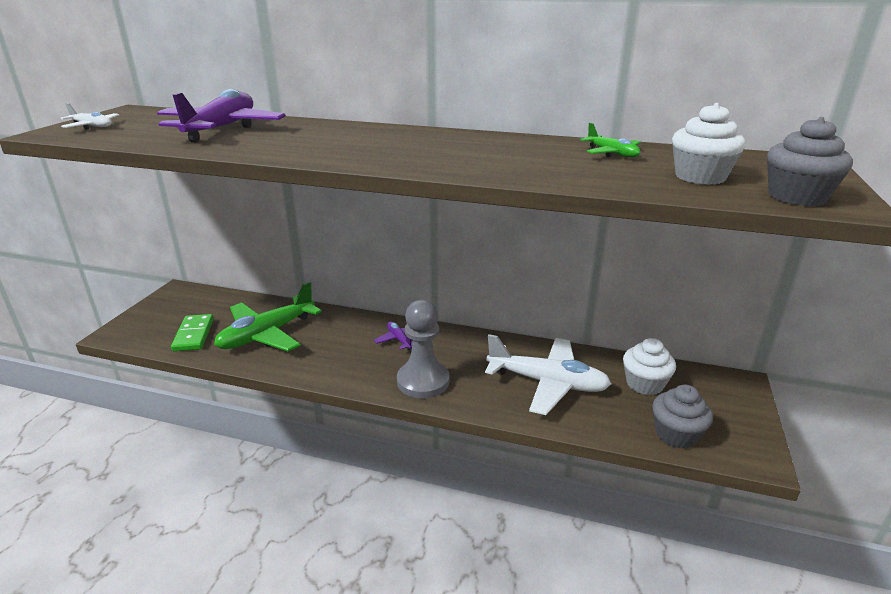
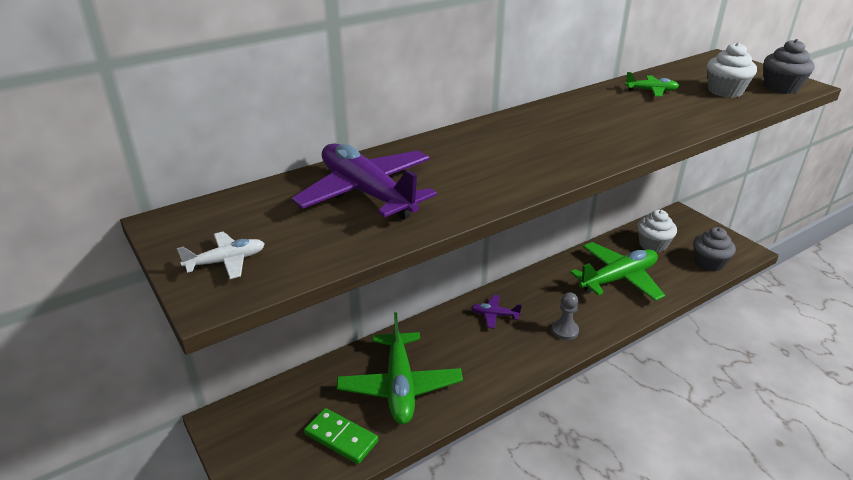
camera: 50 degrees left, 5 degrees up
(423, 381) = (565, 330): grey pawn -> grey pawn, size x0.57
(547, 383) = (618, 279): white plane -> green plane

